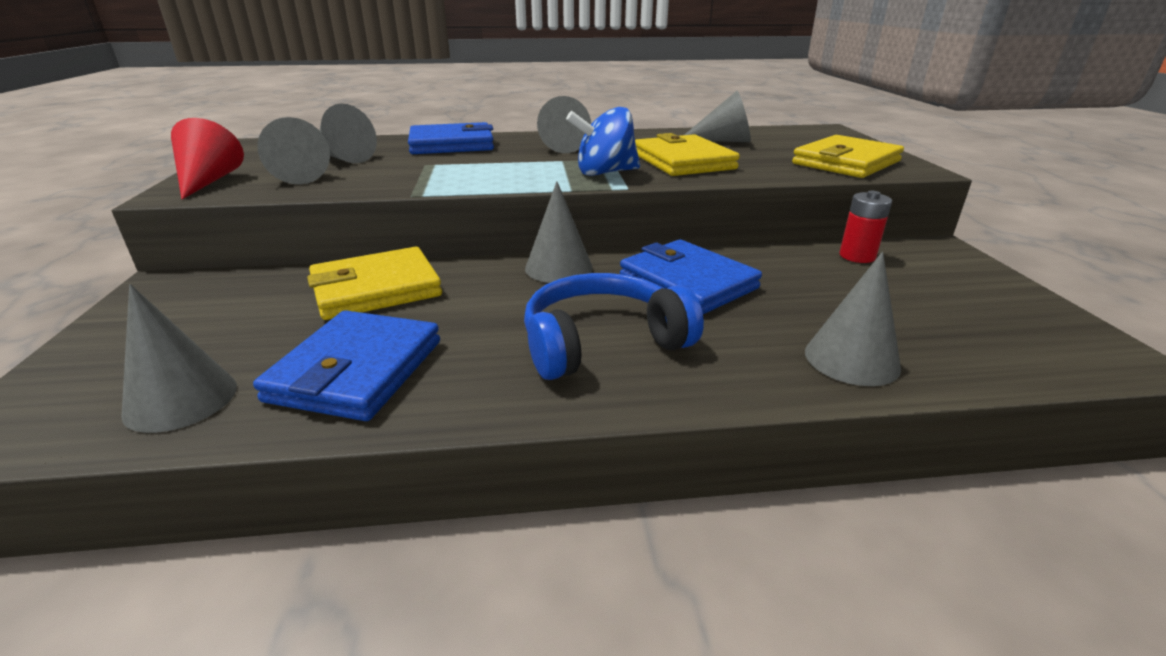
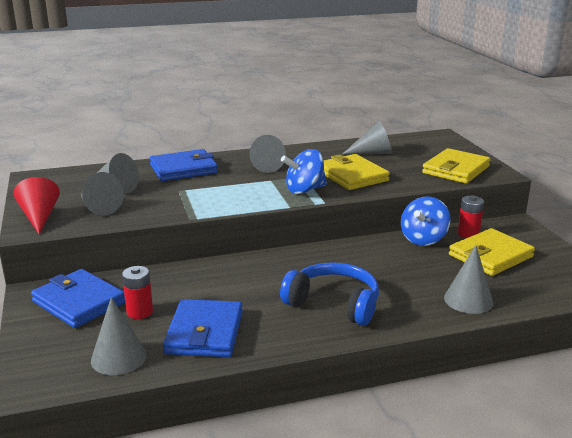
camera: 10 degrees left, 5 degrees down
(281, 326) = (139, 312): none -> red battery
(376, 289) = (180, 283): yellow wallet -> yellow wallet (490, 256)
(558, 268) = (288, 258): grey cone -> none
(602, 342) = (334, 304): blue headphones -> blue headphones turned 60 degrees clockwise
(687, 282) = (370, 261): blue wallet -> blue wallet (79, 302)
(781, 258) = (423, 239): none -> blue spinning top

